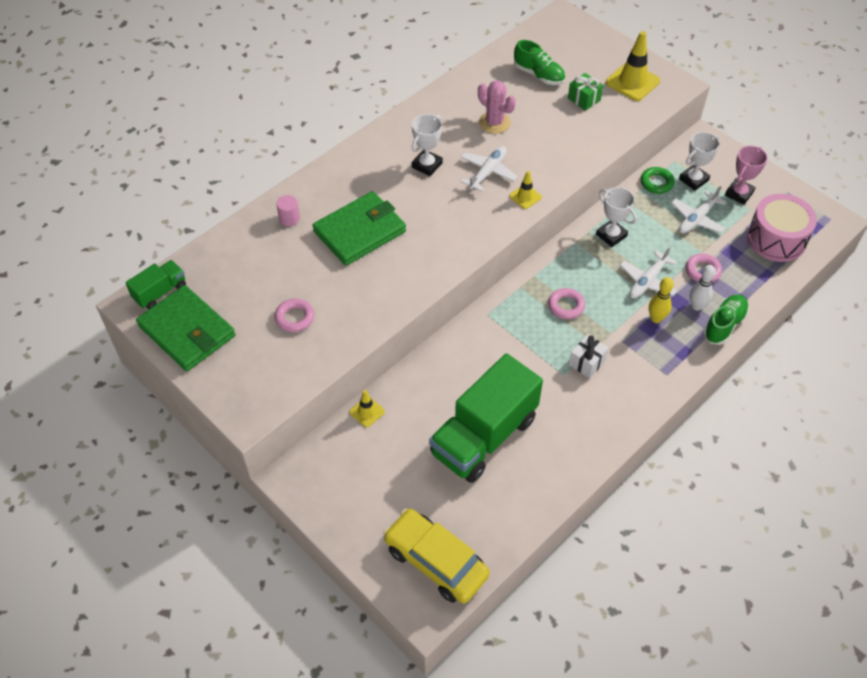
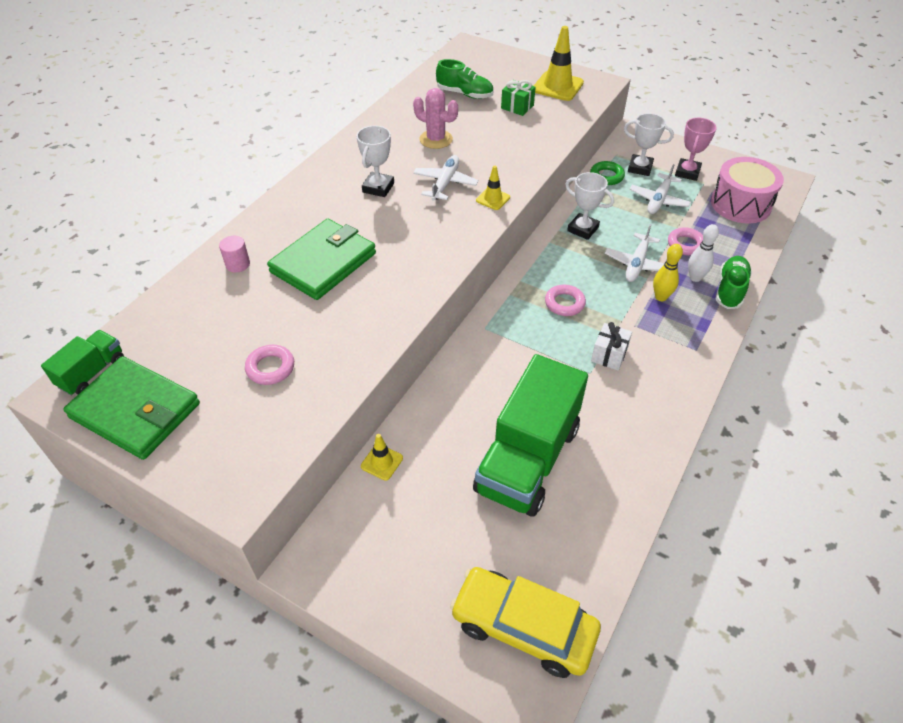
camera: 15 degrees left, 5 degrees down
(693, 180) = (640, 168): white trophy -> white trophy turned 75 degrees clockwise

